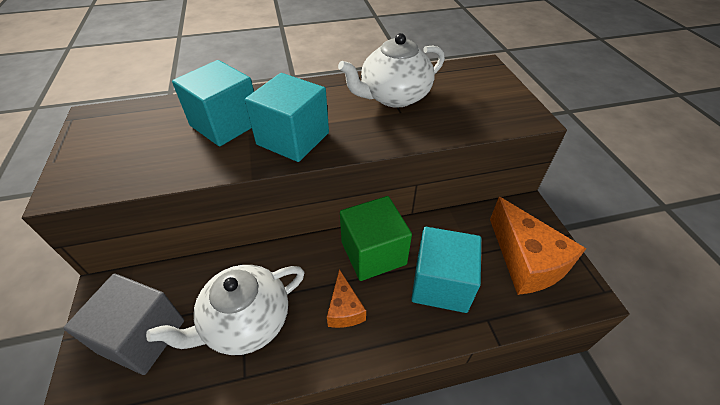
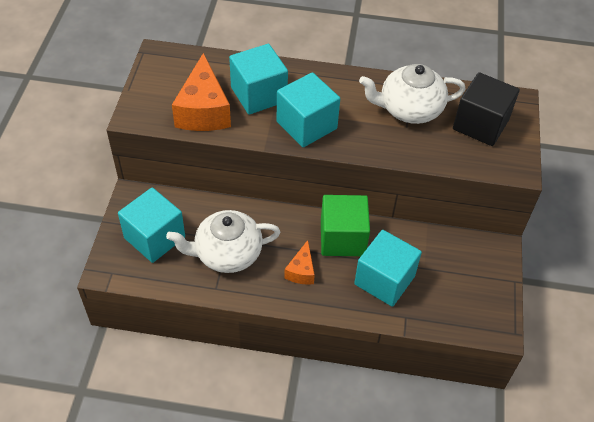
camera: 20 degrees right, 5 degrees up
(142, 336) = (154, 237): grey cube -> turquoise cube
(468, 91) = (480, 124): none -> black cube
(526, 261) = (466, 288): orange cheese -> orange cheese (203, 110)

